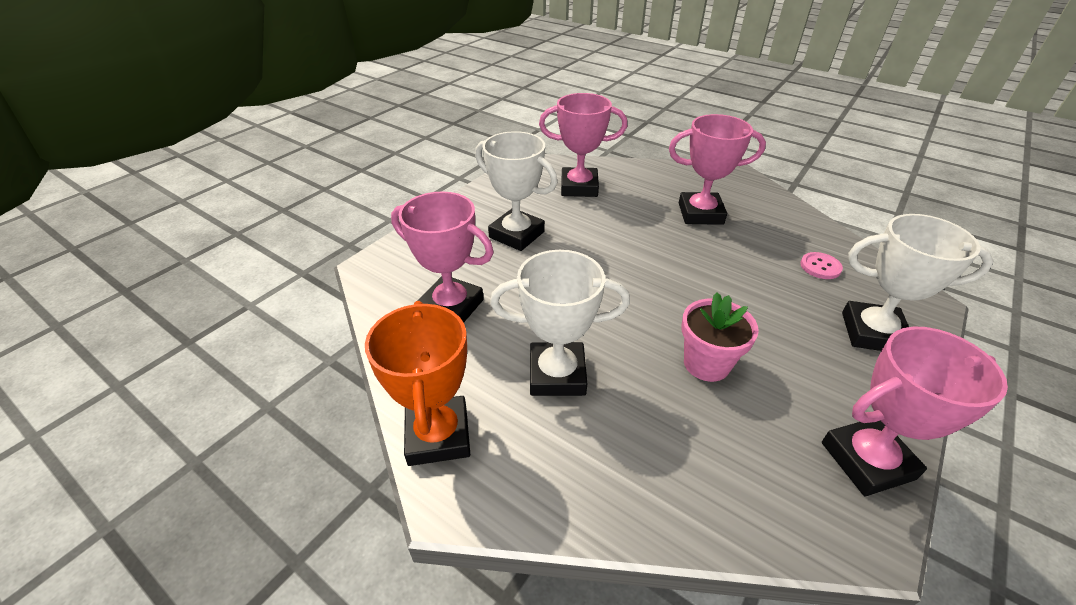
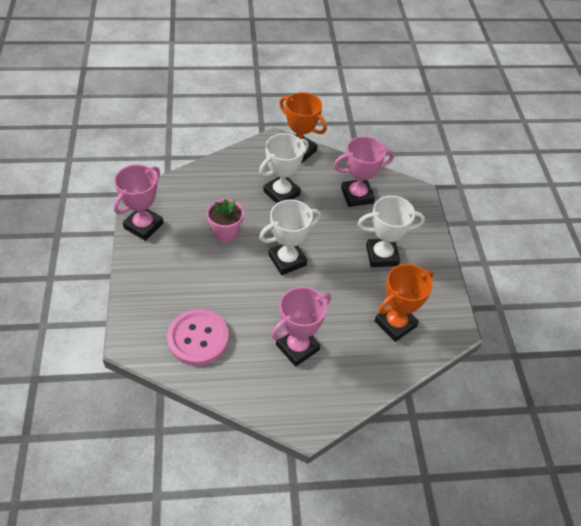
camera: 135 degrees right, 10 degrees up
(579, 187) = (395, 324): pink trophy -> orange trophy
(820, 267) = (198, 338): pink button -> pink button, size x2.21
(872, 333) = (154, 298): white trophy -> white trophy (287, 260)

